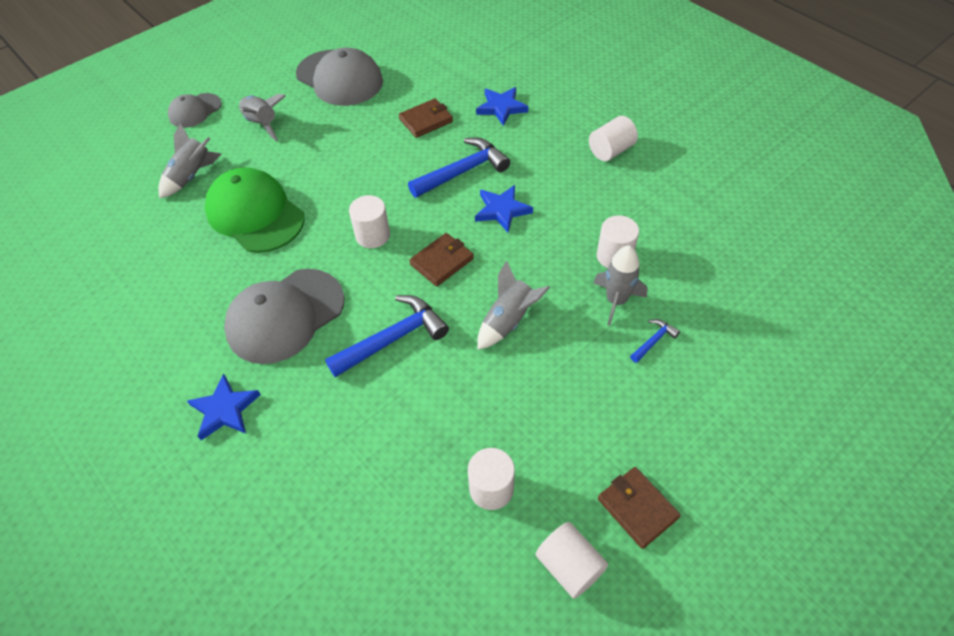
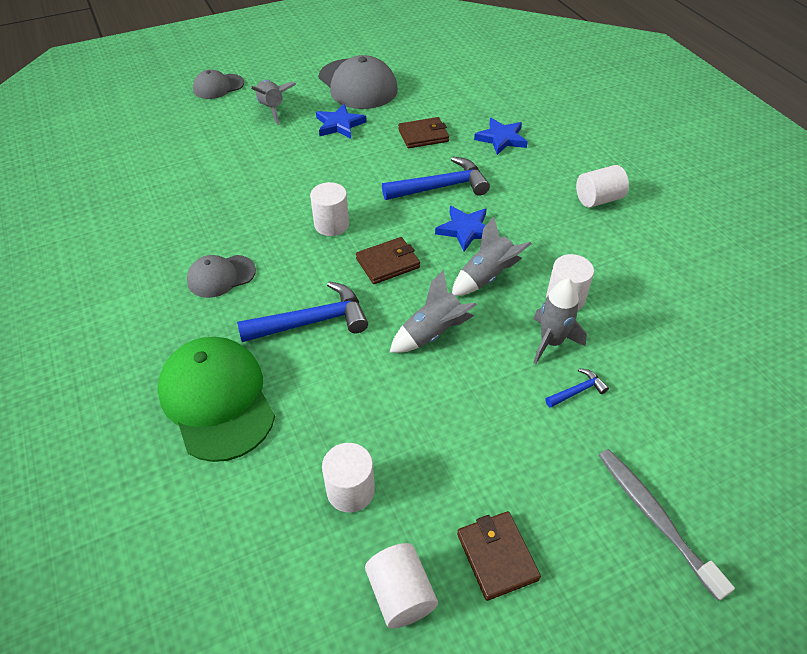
camera: 15 degrees right, 5 degrees down
(191, 176) = (191, 139): grey rocket -> grey rocket (486, 277)
(225, 410) = (131, 345): blue star -> blue star (339, 125)
(255, 214) = (232, 182): green cap -> green cap (217, 399)
(285, 316) = (221, 276): grey cap -> grey cap, size x0.56
(752, 435) = (655, 518): none -> grey toothbrush

